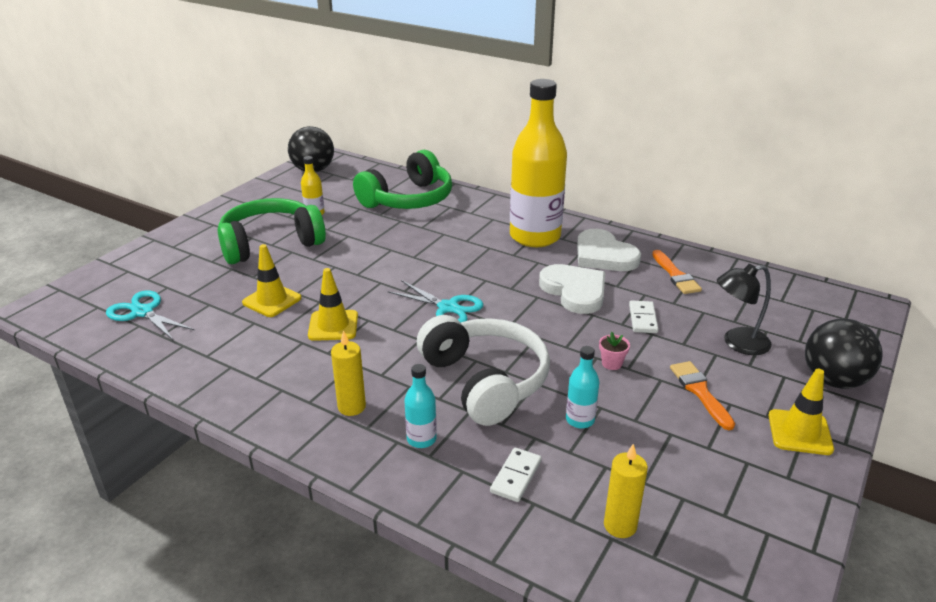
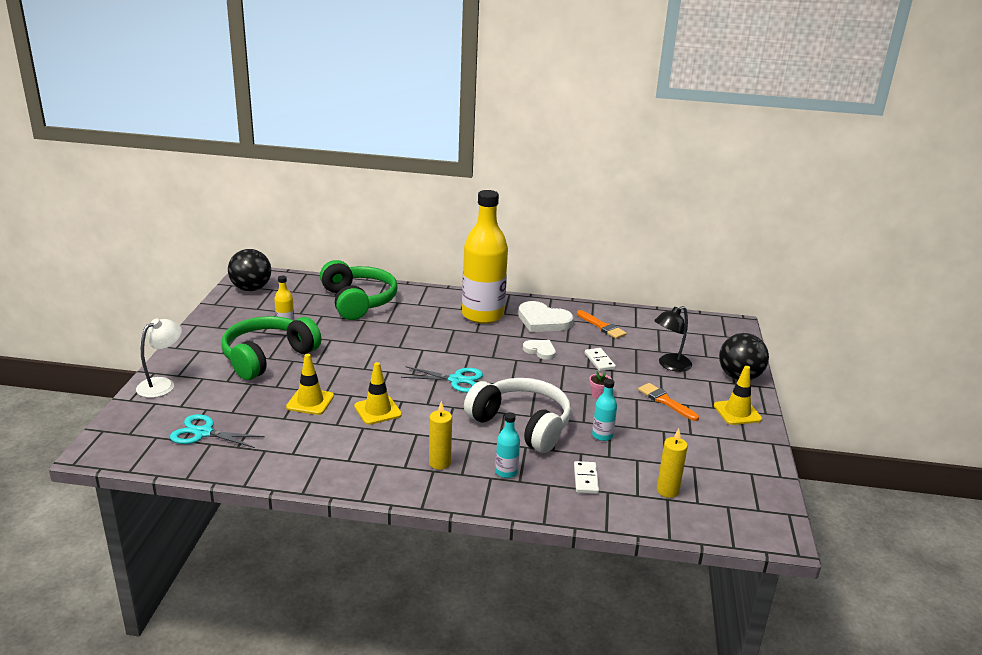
camera: 25 degrees left, 5 degrees down
(150, 253) = (162, 384): none -> white lamp
(408, 199) = (358, 301): green headphones -> green headphones turned 45 degrees counterclockwise
(574, 291) = (540, 350): white heart -> white heart, size x0.58

